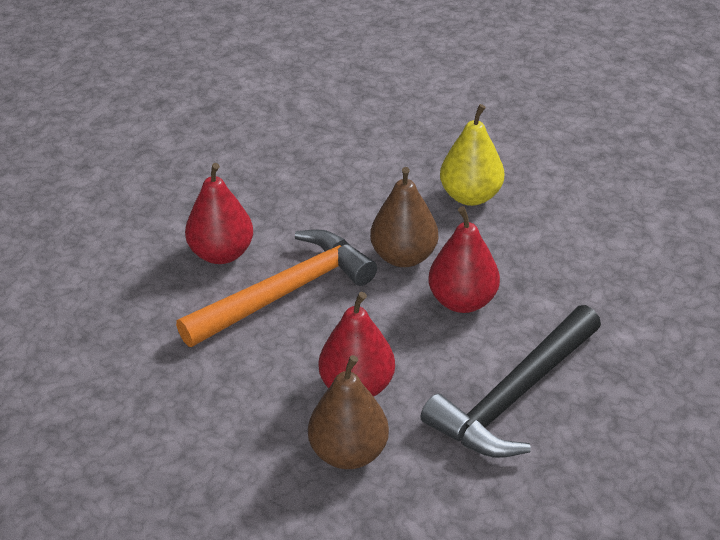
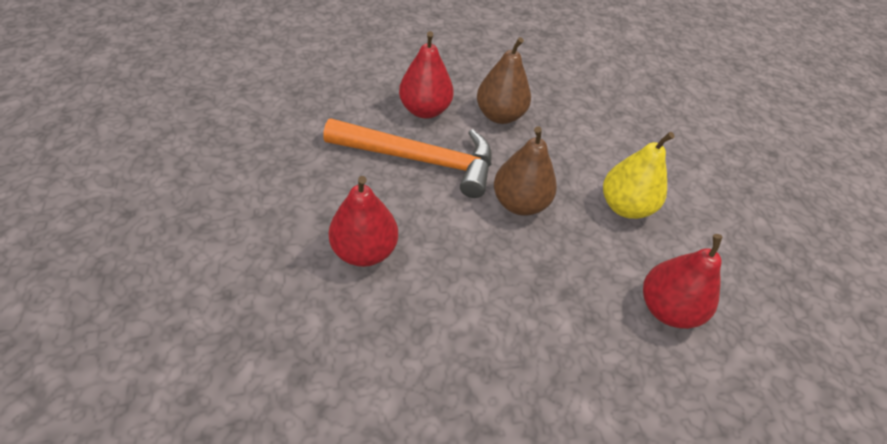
camera: 45 degrees right, 10 degrees up
(349, 453) = (295, 283): brown pear -> brown pear (500, 115)
(462, 301) = (510, 265): red pear -> red pear (667, 308)
(513, 396) = (439, 361): black hammer -> none

